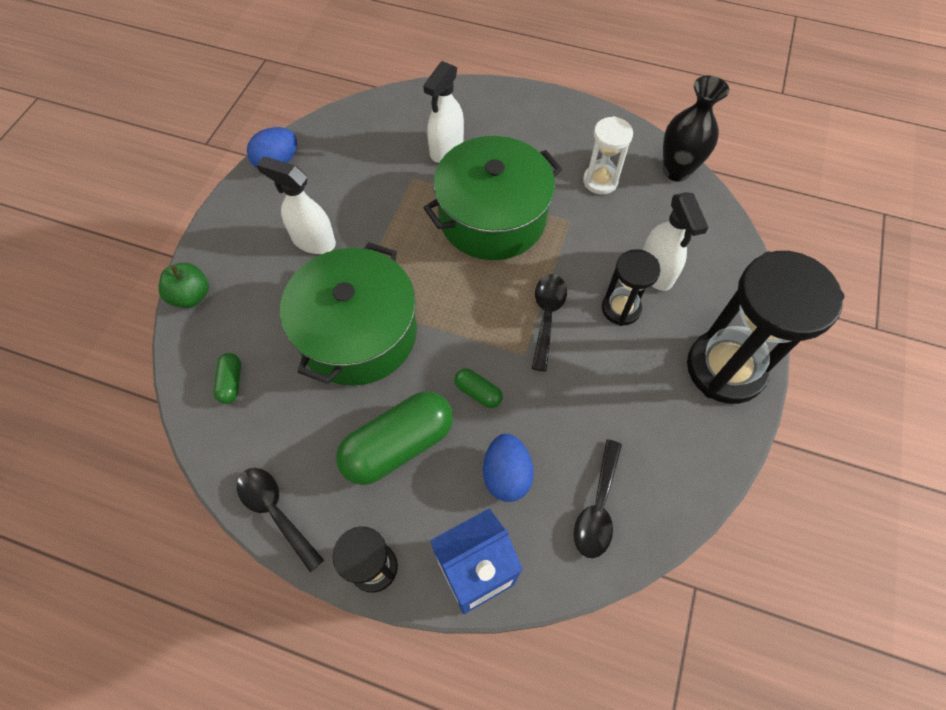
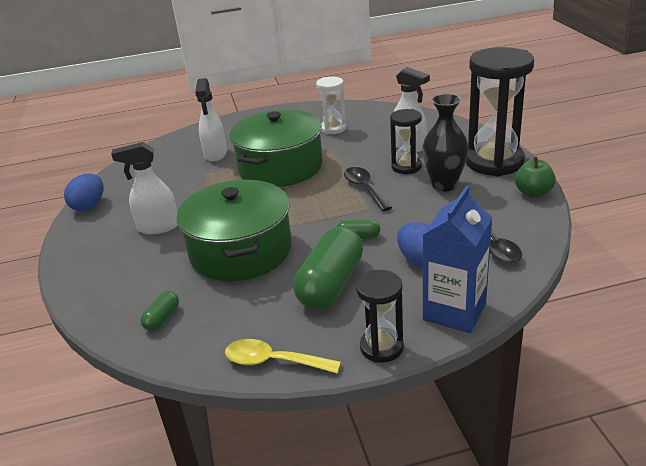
camera: 30 degrees left, 30 degrees down
(191, 296) = (79, 293): green apple -> green apple (533, 193)
(231, 382) = (162, 318): green capsule -> green capsule turned 60 degrees clockwise
(275, 512) = (273, 361): black spoon -> yellow spoon
(676, 171) = (374, 109): black vase -> black vase (444, 185)

